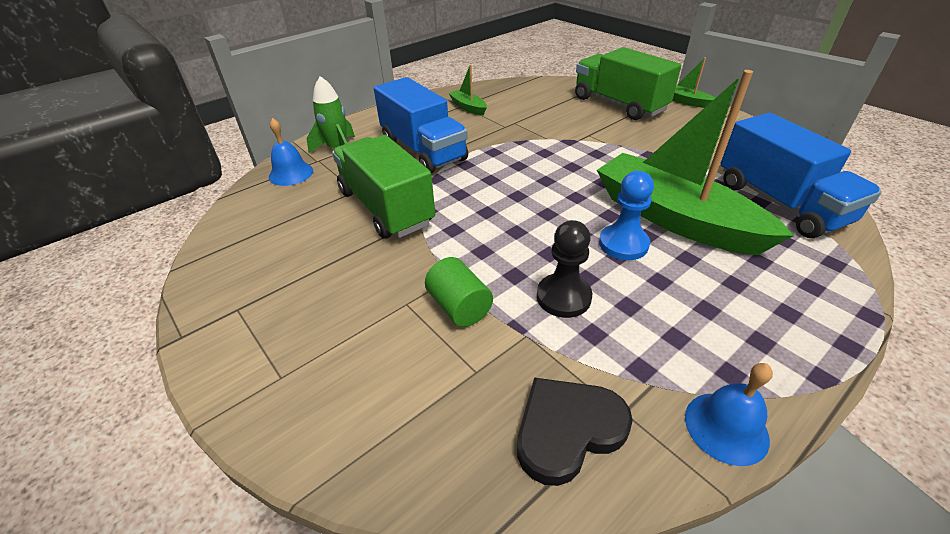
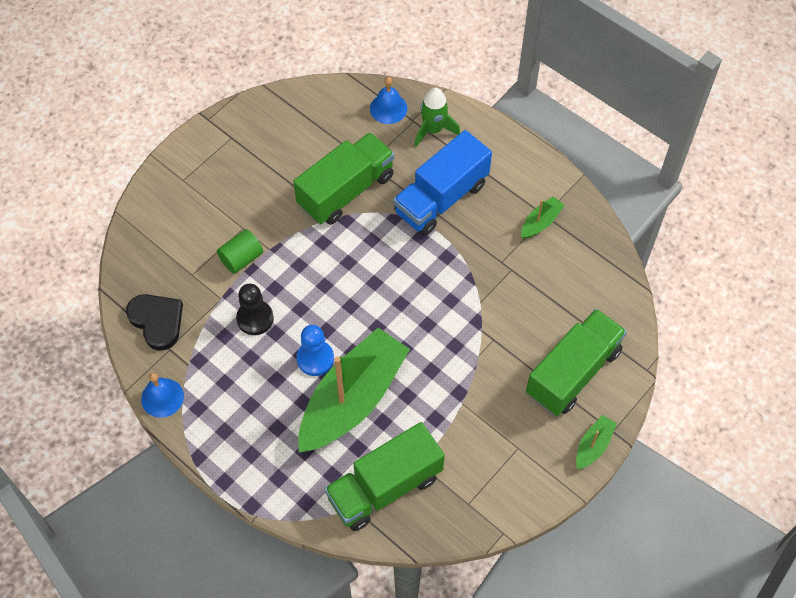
camera: 80 degrees right, 20 degrees up
(779, 203) = (385, 487): blue truck -> green truck

